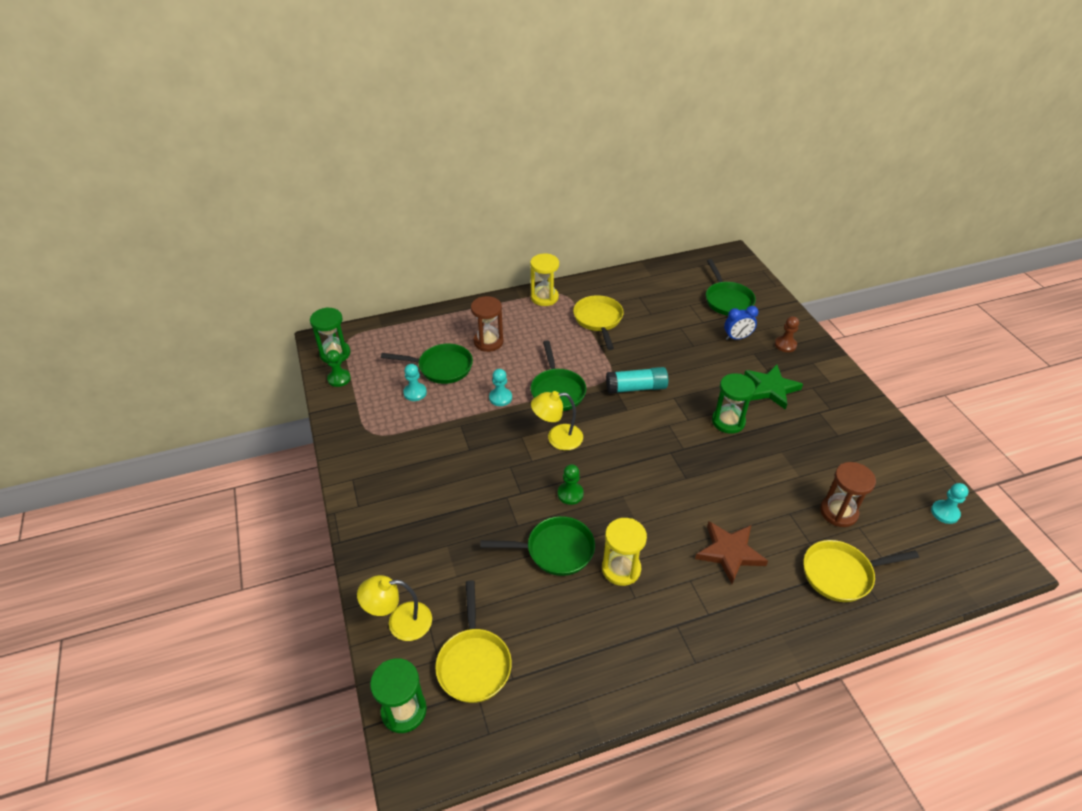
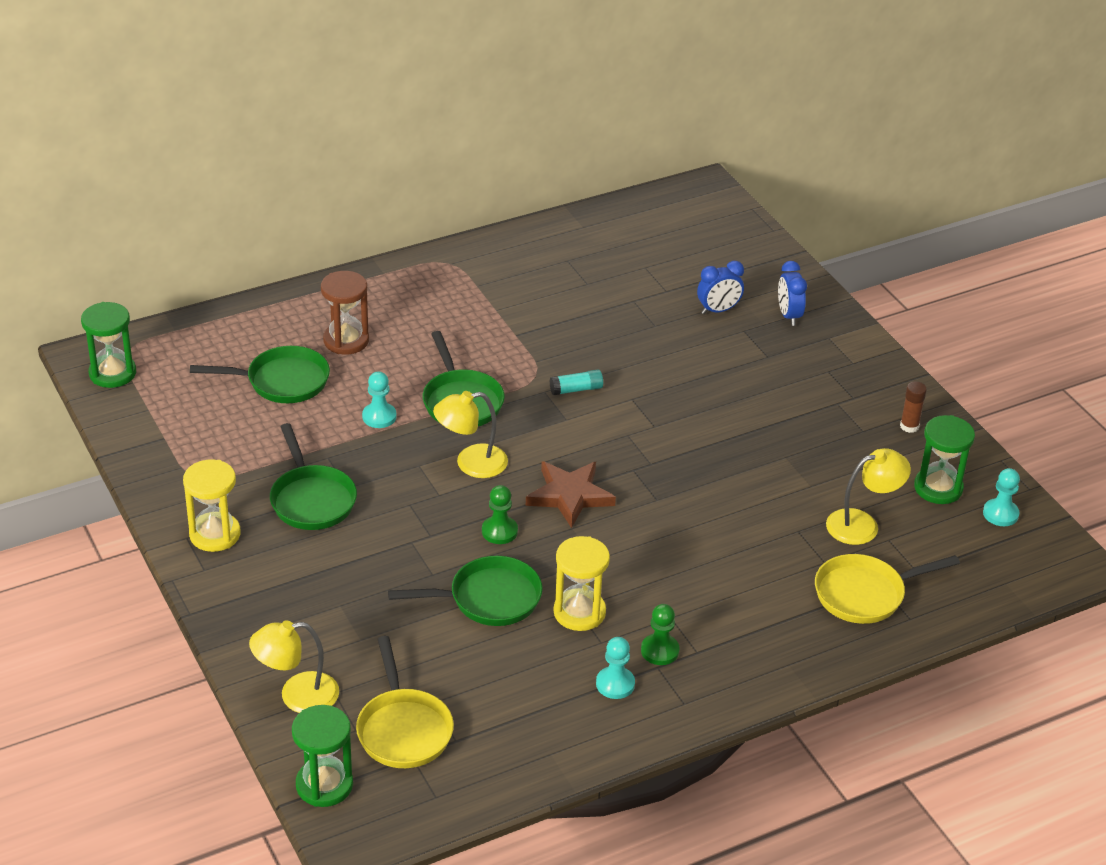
camera: 10 degrees left, 5 degrees down
(339, 379) = (129, 408): green pawn -> green pawn (660, 651)
(415, 393) = (250, 419): turquoise pawn -> turquoise pawn (615, 684)
(544, 297) = (421, 270): yellow hourglass -> yellow hourglass (215, 534)
(598, 320) = (509, 298): yellow pan -> none
(636, 388) = (576, 389): turquoise glue stick -> turquoise glue stick, size x0.59
(727, 300) = (701, 257): green pan -> green pan (311, 499)
(728, 421) = (710, 424): green hourglass -> green hourglass (938, 488)
(729, 552) = (720, 582): brown star -> brown star (569, 495)
(770, 388) = (769, 377): green star -> none
(785, 345) = (789, 315): brown pawn -> blue clock
(838, 512) = (862, 524): brown hourglass -> yellow lamp
(872, 434) = (909, 426): none -> brown glue stick

